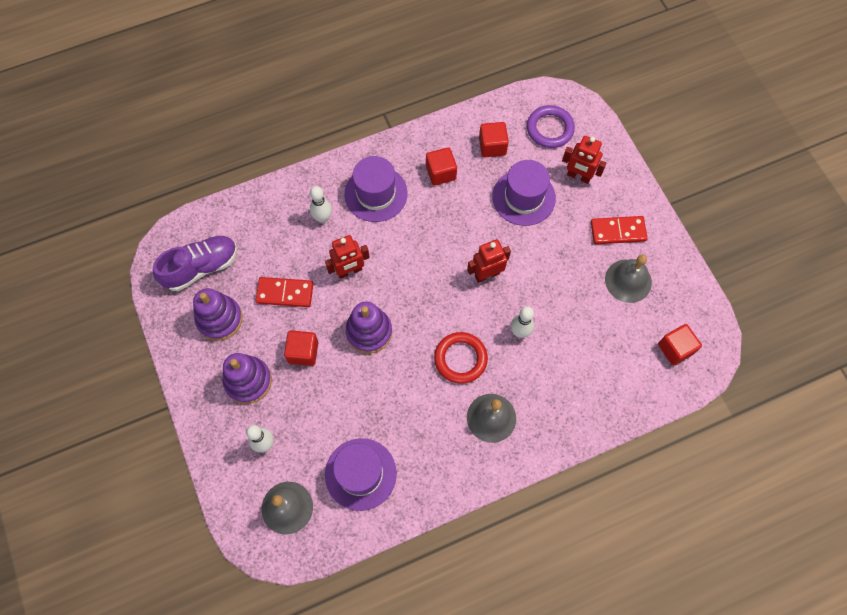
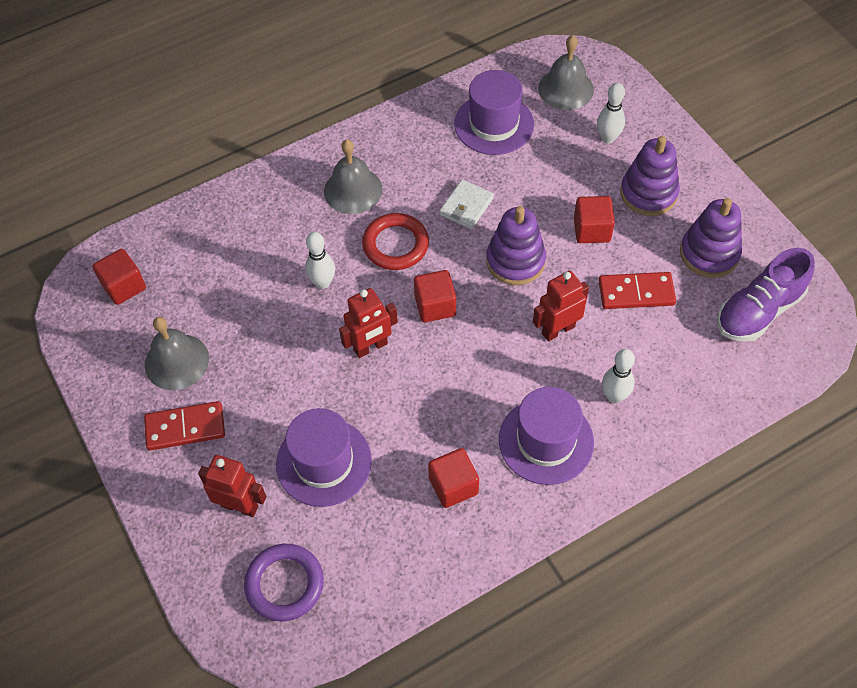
camera: 175 degrees right, 10 degrees down
(399, 388) = (466, 206): none -> white wallet
(492, 146) = (377, 540): red cube -> red cube (435, 306)

